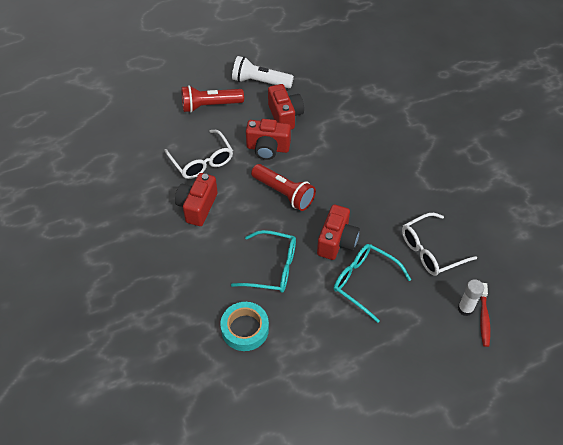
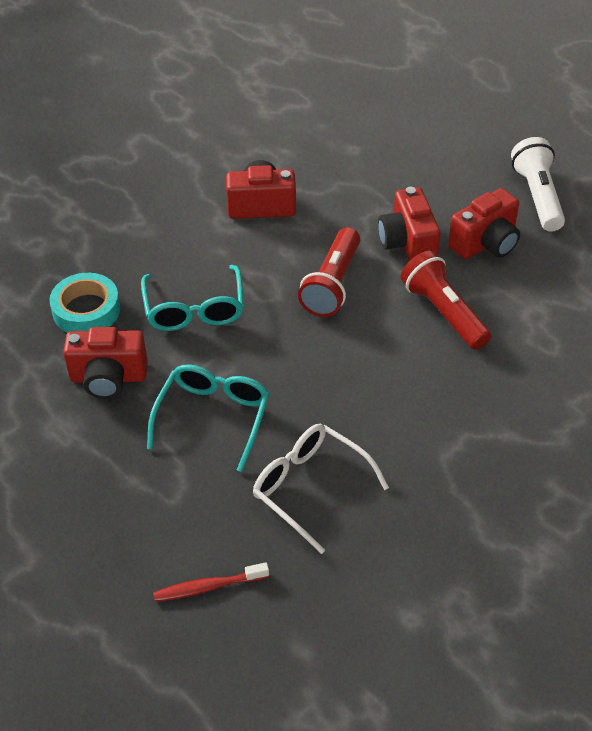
camera: 70 degrees right, 5 degrees down
(202, 161) = (343, 185): white glasses -> none
(210, 105) = (452, 160): red flashlight -> red flashlight (443, 312)
(337, 241) = (273, 367): red camera -> red camera (108, 378)
(465, 309) = (215, 557): white glue stick -> none

